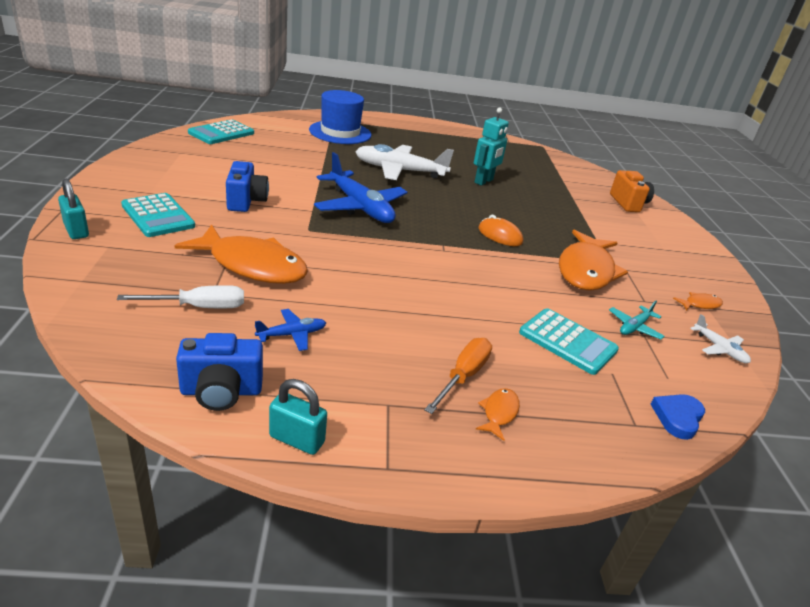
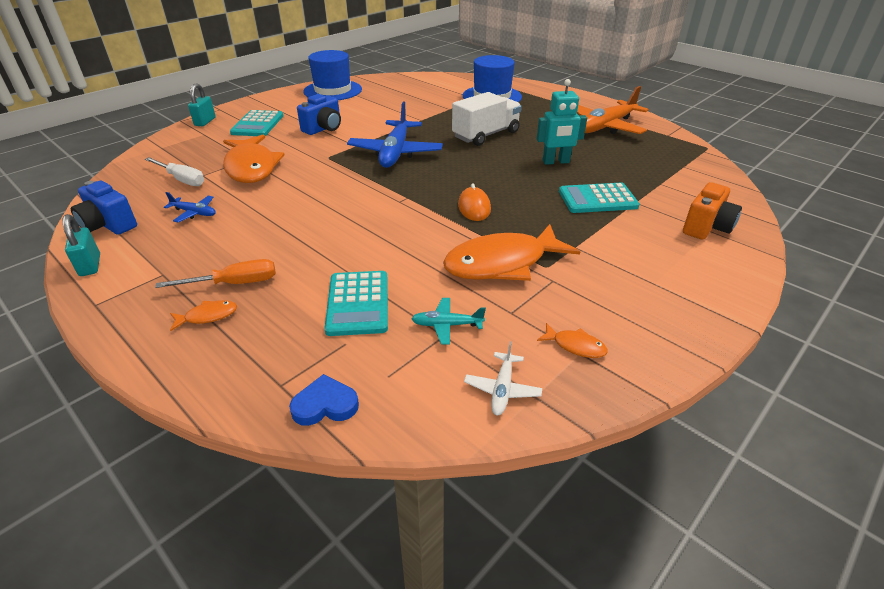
camera: 50 degrees right, 5 degrees up
(170, 155) = (333, 90): none -> blue hat
(221, 133) = (394, 82): turquoise calculator -> turquoise calculator (597, 199)
(399, 171) = (486, 135): white plane -> white truck
(464, 143) = (605, 127): none -> orange plane

